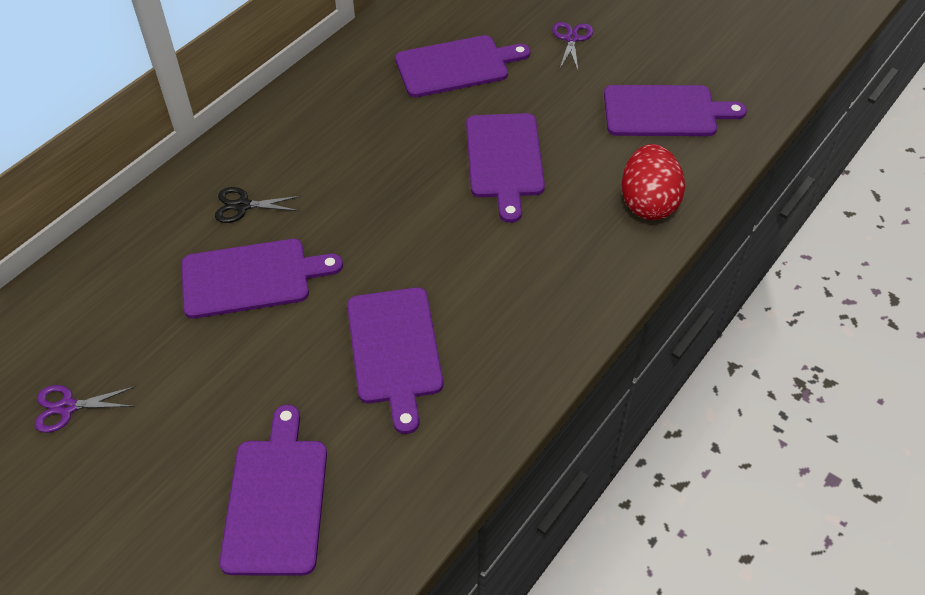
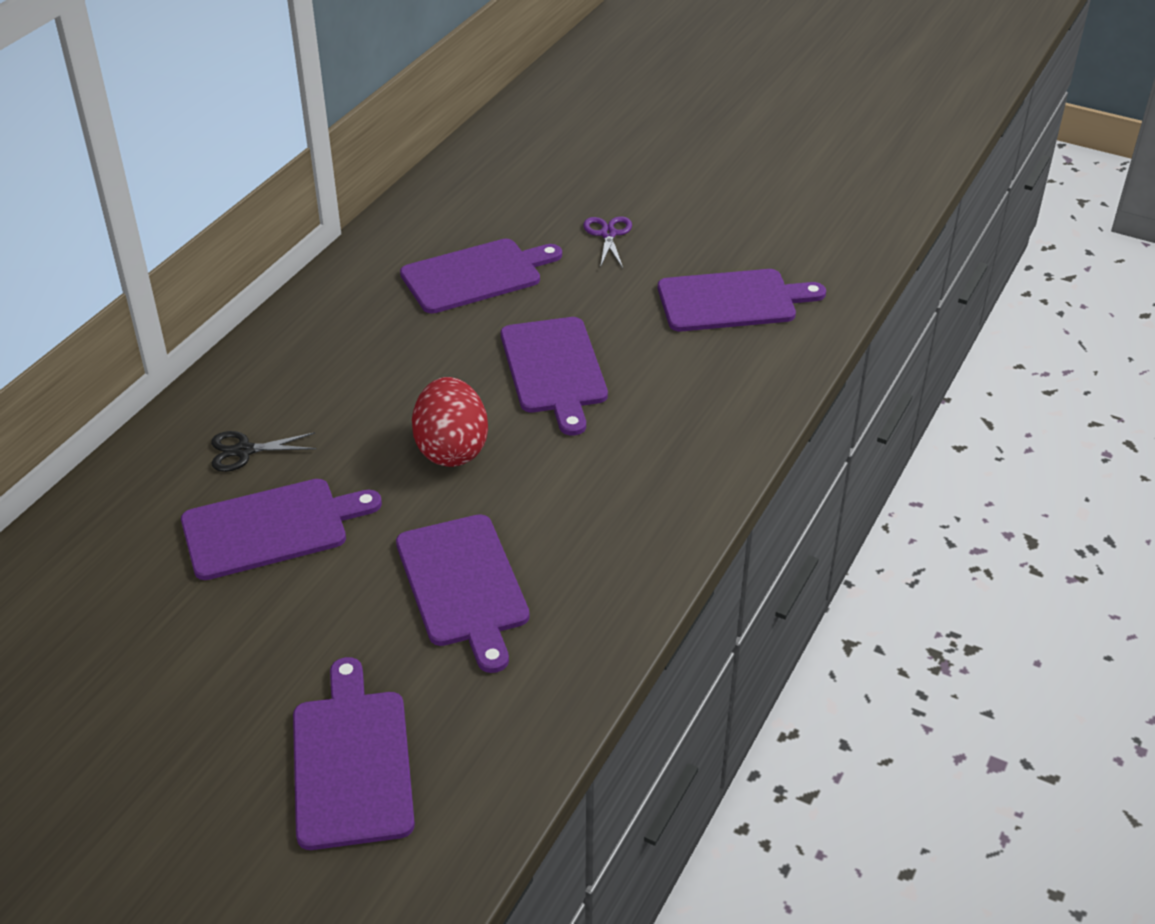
camera: 10 degrees left, 10 degrees down
(67, 407) = (67, 695): purple scissors -> none
(648, 203) = (732, 398): red egg -> red egg (451, 449)

